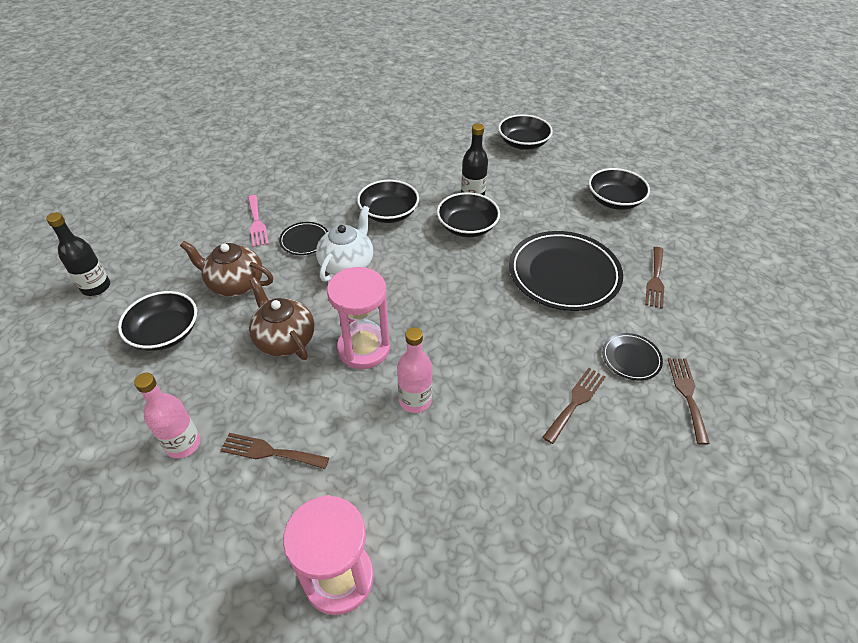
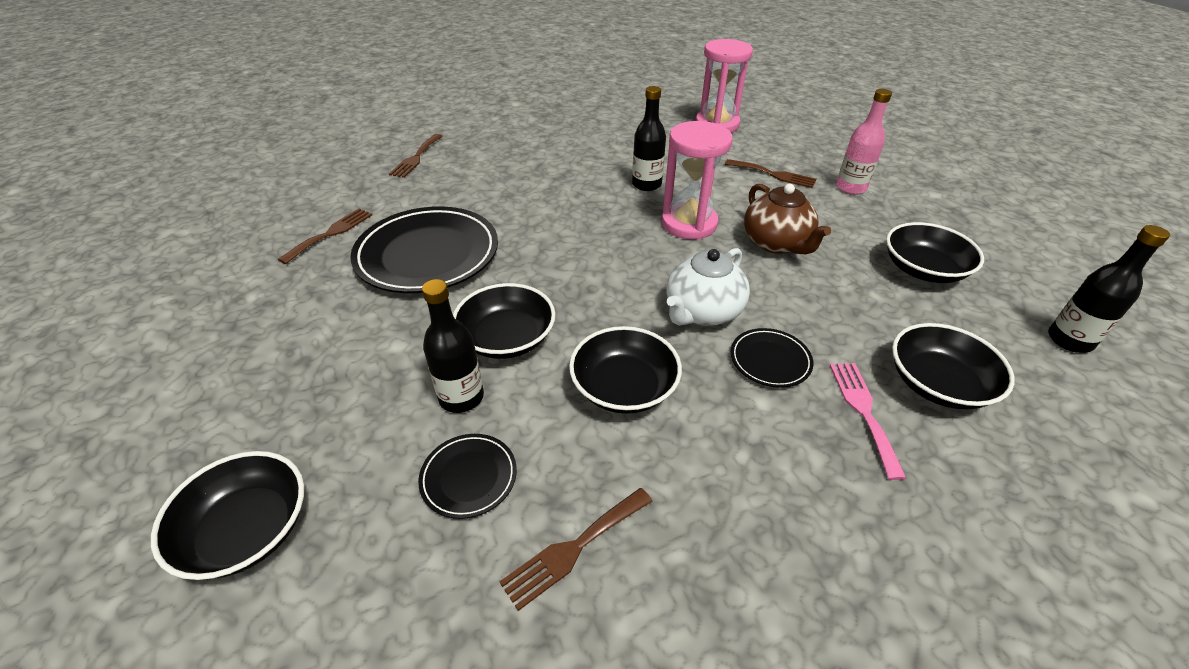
camera: 165 degrees left, 5 degrees down
(235, 284) = (859, 311): brown teapot -> none
(415, 400) = (646, 184): pink bottle -> black bottle
(575, 402) = (510, 166): brown fork -> brown fork (574, 548)
(614, 200) = (244, 341): black bowl -> black bowl (937, 383)
(631, 358) = (435, 182): black plate -> black plate (469, 477)

